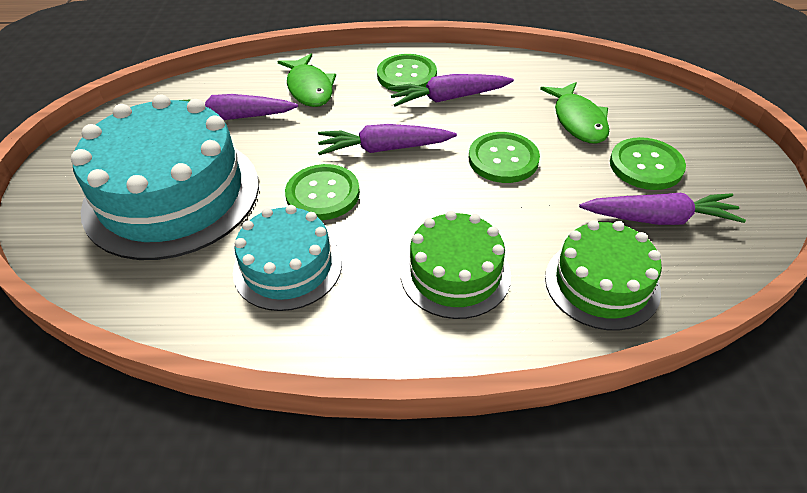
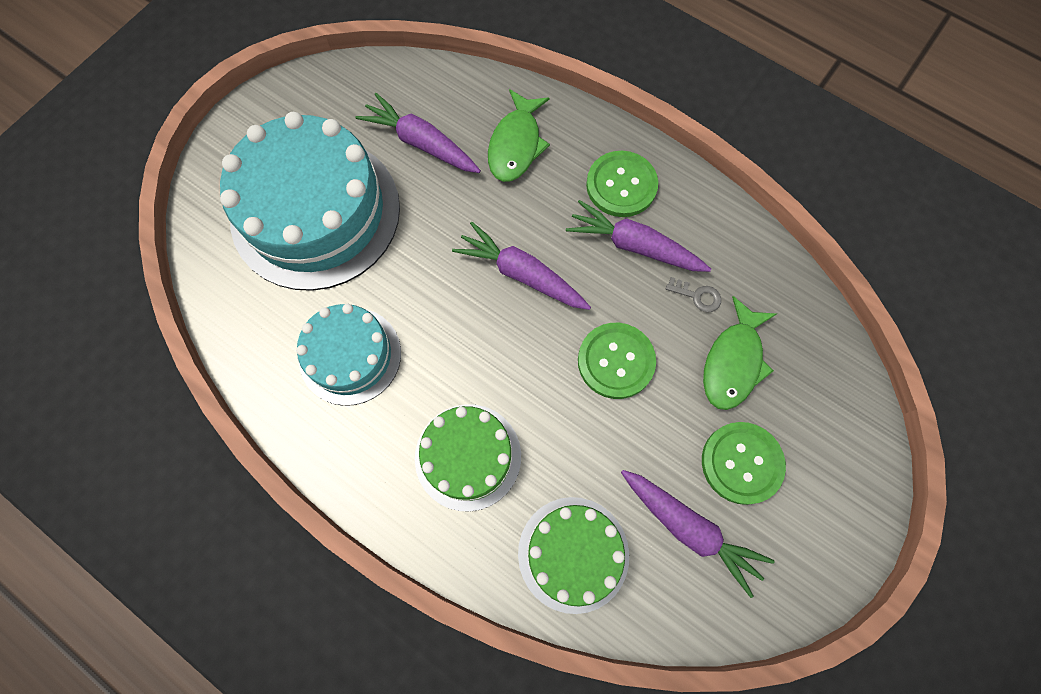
camera: 35 degrees right, 25 degrees up
(323, 194) = (431, 294): green button -> none
(517, 102) = (697, 296): none -> grey key

